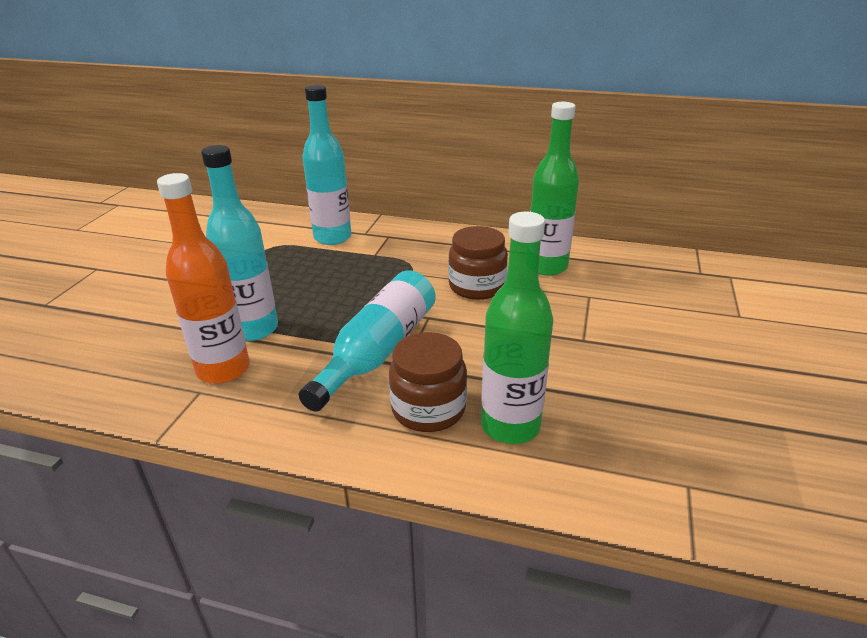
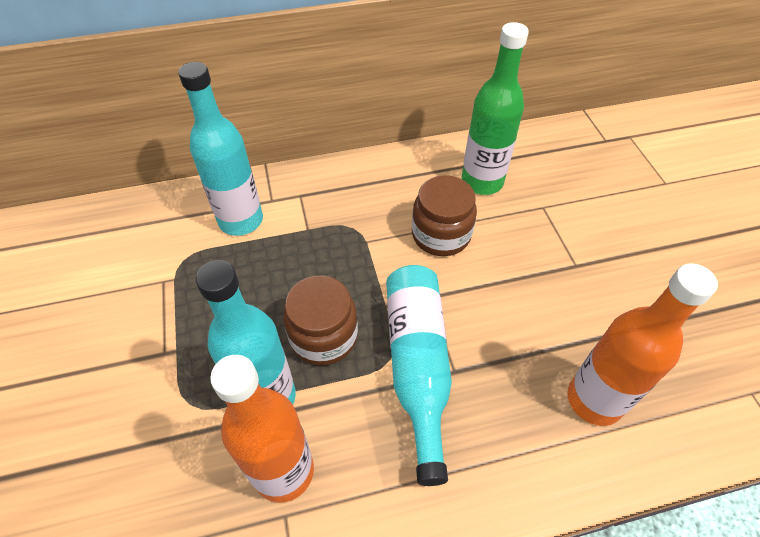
camera: 30 degrees left, 20 degrees up
(428, 409) = (517, 416): brown jar -> brown jar (324, 336)
(510, 426) = (594, 400): green bottle -> orange bottle

